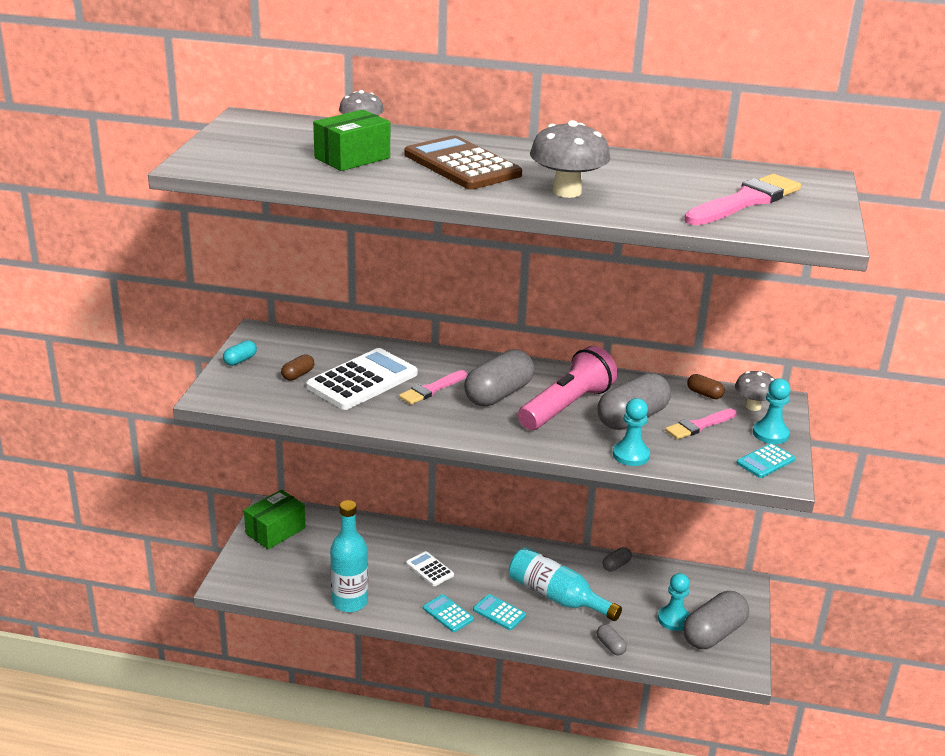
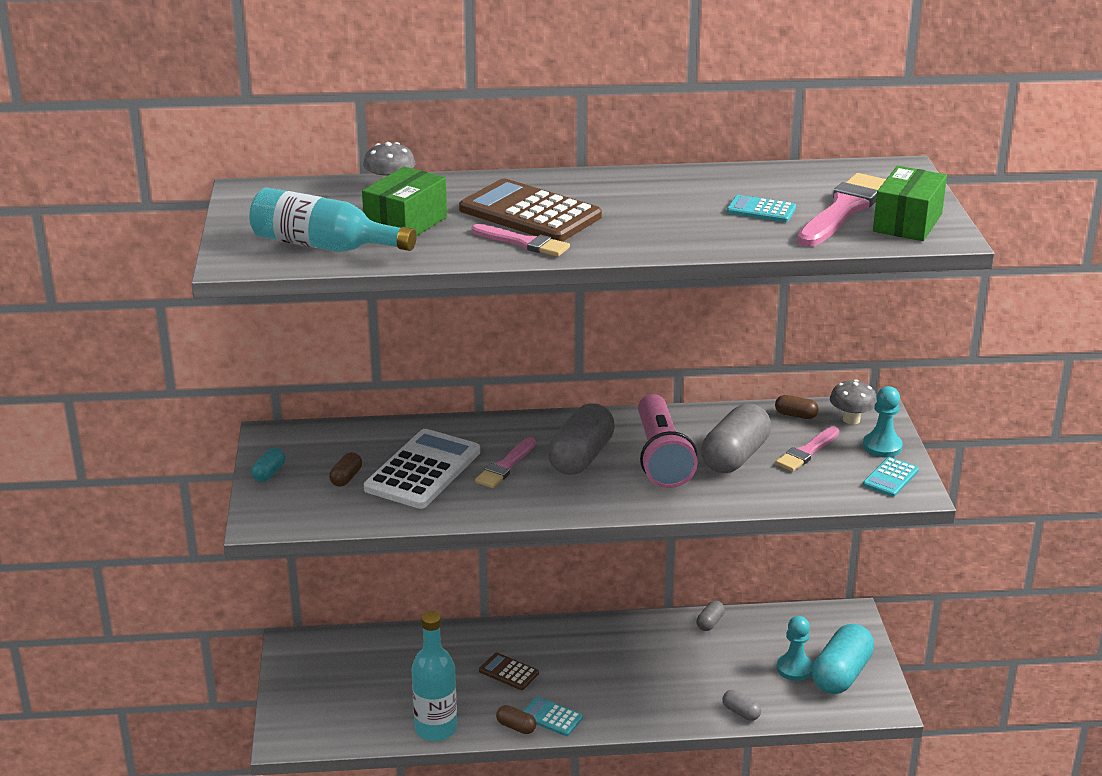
camera: 15 degrees left, 0 degrees up
(275, 531) = (310, 666): green box -> green box (907, 223)
(415, 615) = (516, 727): none -> brown capsule
(429, 569) = (508, 672): white calculator -> brown calculator
(439, 185) = (523, 243): none -> pink brush
(499, 612) = (607, 703): turquoise calculator -> turquoise calculator (761, 210)
(557, 597) = (661, 672): turquoise bottle -> turquoise bottle (324, 246)
(567, 192) = (660, 228): grey mushroom -> none
(567, 406) = (661, 457): pink flashlight -> pink flashlight turned 150 degrees clockwise
(631, 455) = (753, 498): turquoise pawn -> none
(713, 633) = (841, 674): grey capsule -> turquoise capsule

